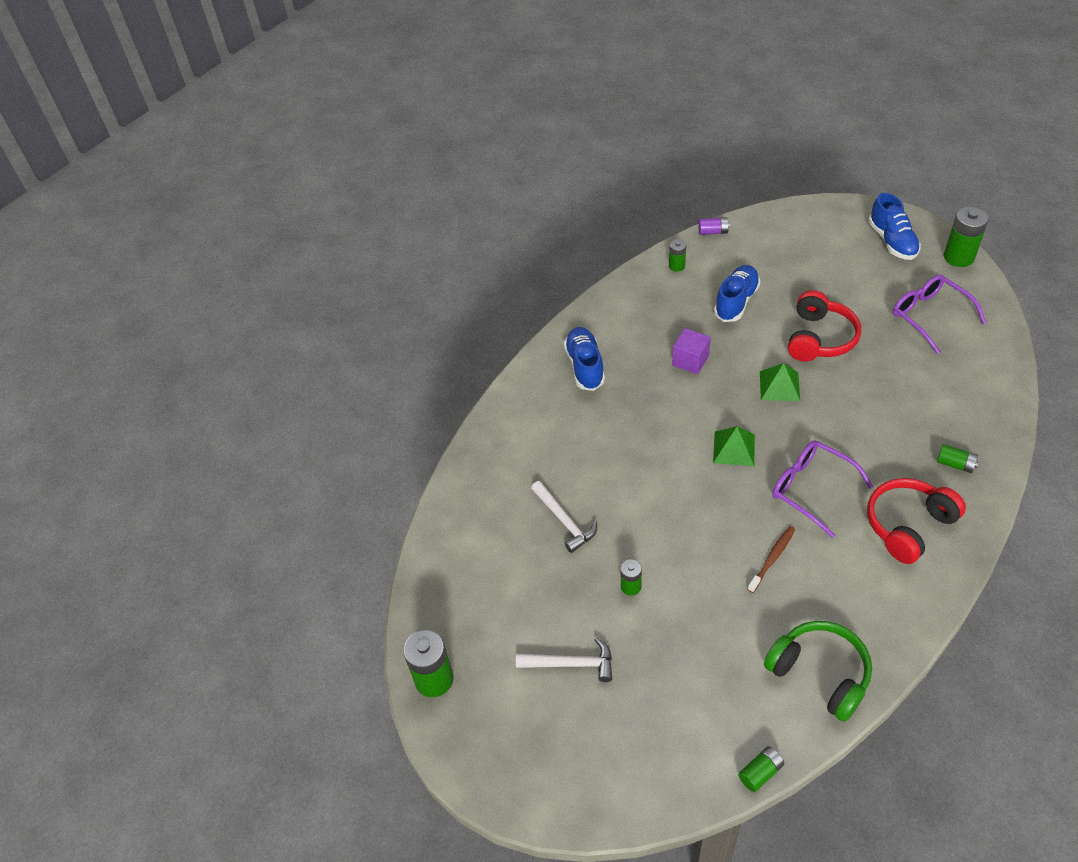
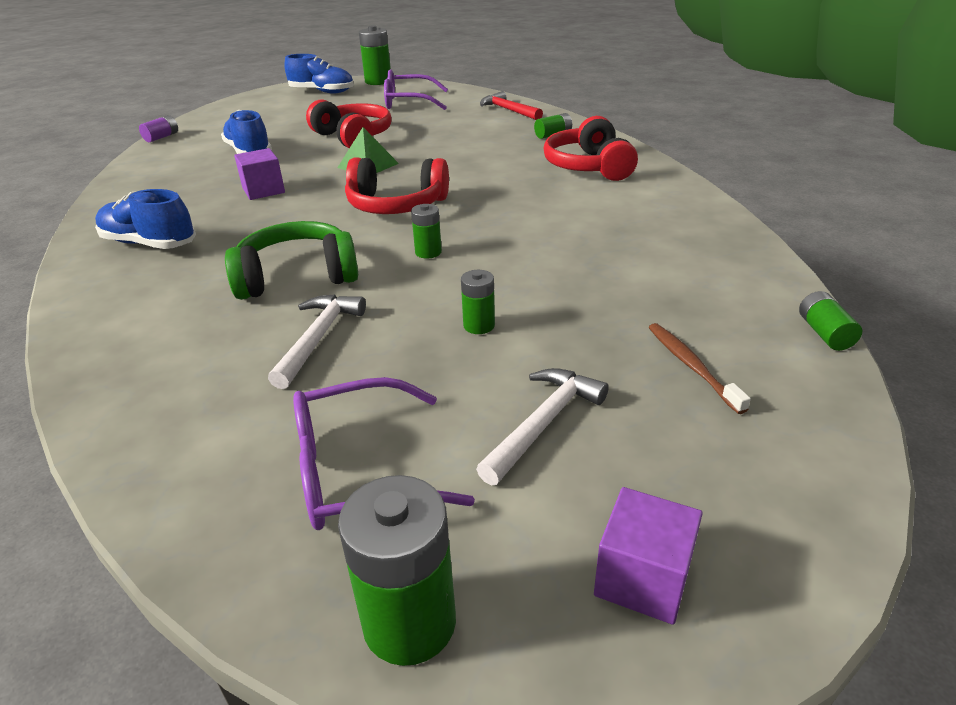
camera: 60 degrees left, 15 degrees down
(504, 750) = (642, 578): none -> purple cube
(564, 521) = (318, 338): white hammer -> white hammer turned 75 degrees counterclockwise
(676, 266) = (155, 161): green battery -> green battery (428, 252)
(734, 448) = (396, 205): green pyramid -> red headphones
(772, 558) = (548, 231): brown toothbrush -> brown toothbrush (691, 366)
(811, 489) = (497, 189): purple glasses -> purple glasses (359, 470)
(820, 674) = (713, 254): green headphones -> green headphones (297, 277)
(984, 398) = (509, 110): none -> red hammer

